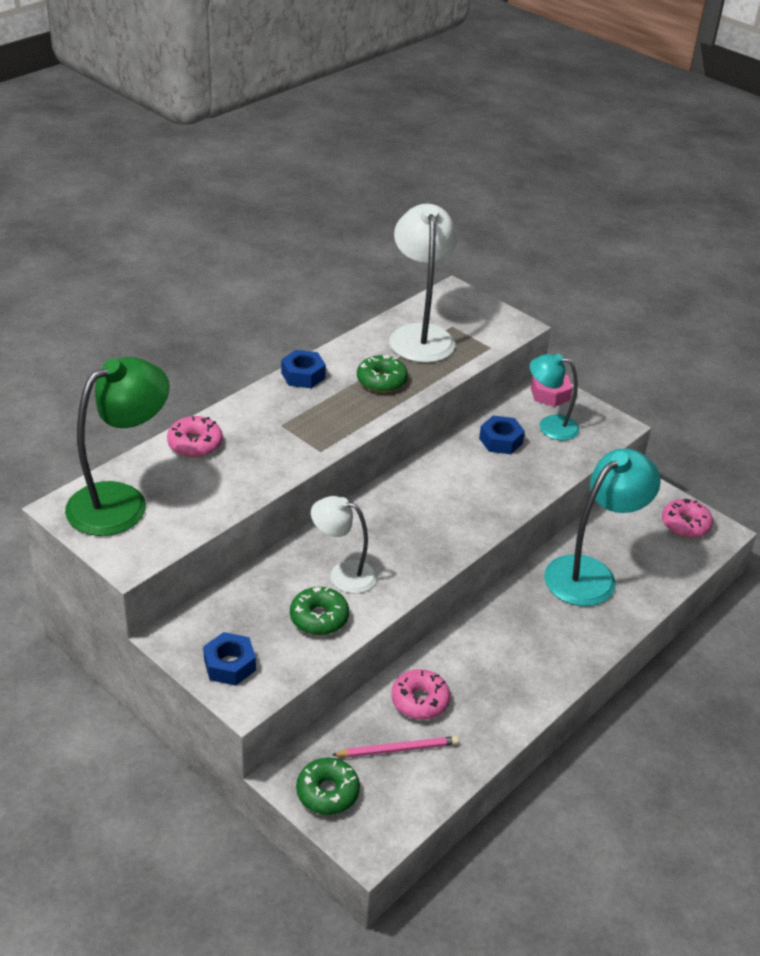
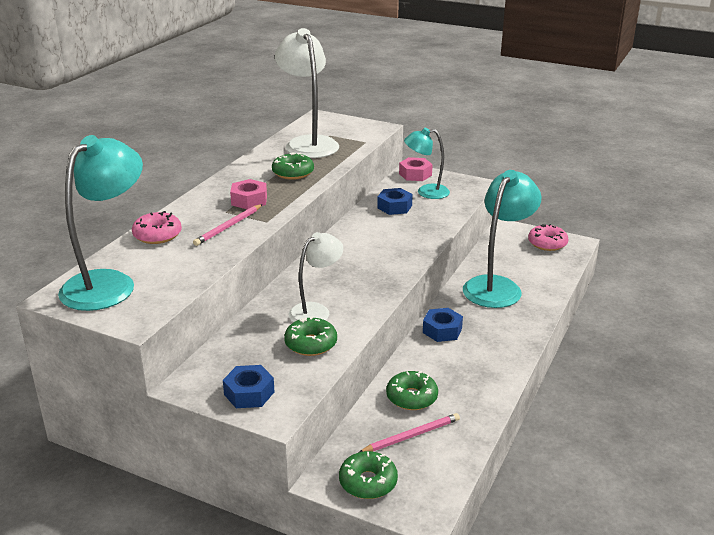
camera: 15 degrees left, 10 degrees down
(121, 501) = (108, 283): green lamp -> turquoise lamp
(275, 449) = (229, 226): none -> pink pencil
(303, 375) = (228, 180): blue nut -> blue nut (442, 330)
(314, 414) = (249, 200): none -> pink nut
(343, 574) = (316, 311): white lamp -> white lamp turned 135 degrees clockwise
(420, 701) = (411, 397): pink donut -> green donut

